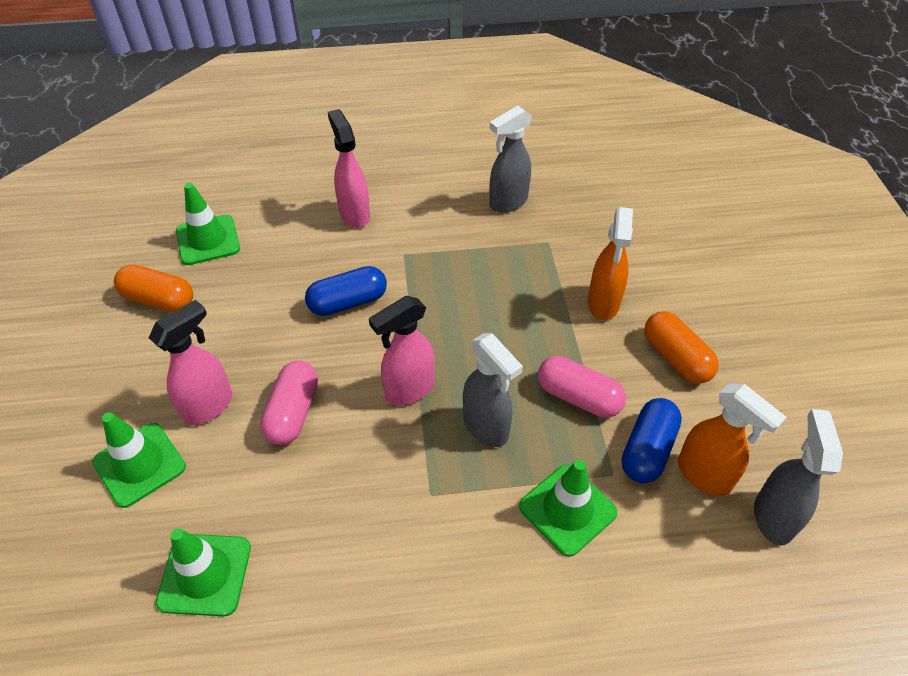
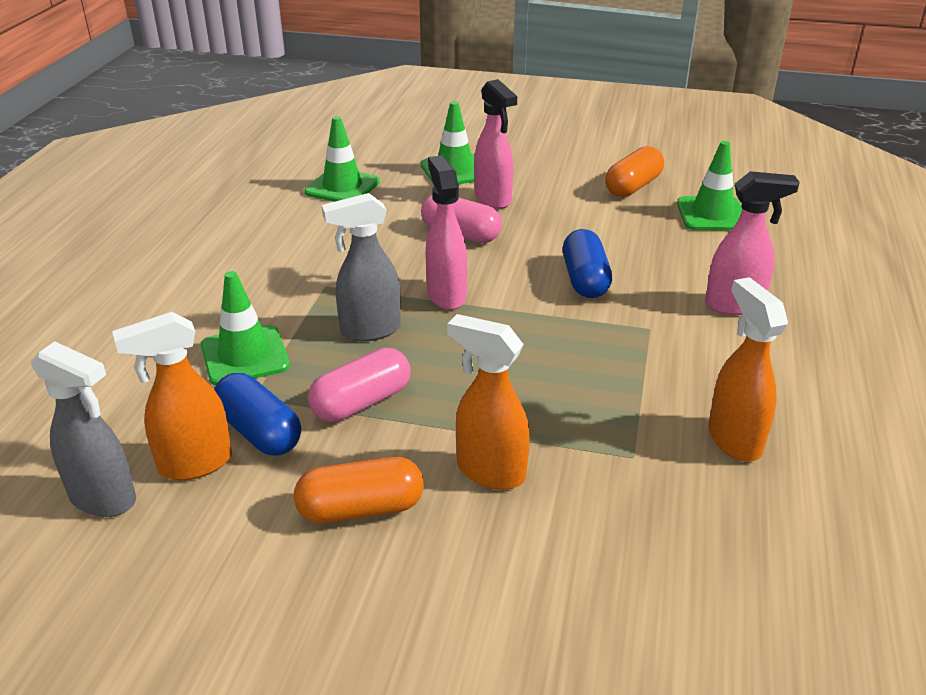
camera: 110 degrees right, 15 degrees down
(508, 202) = (733, 439): grey spray bottle -> orange spray bottle

